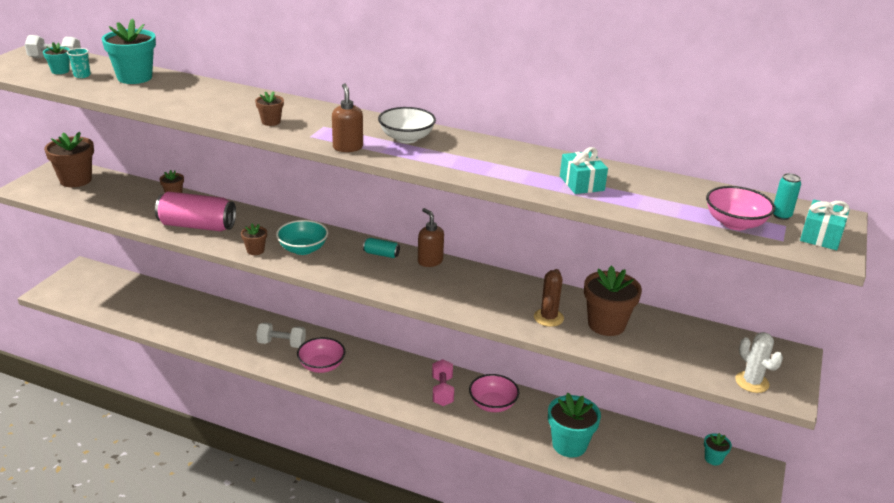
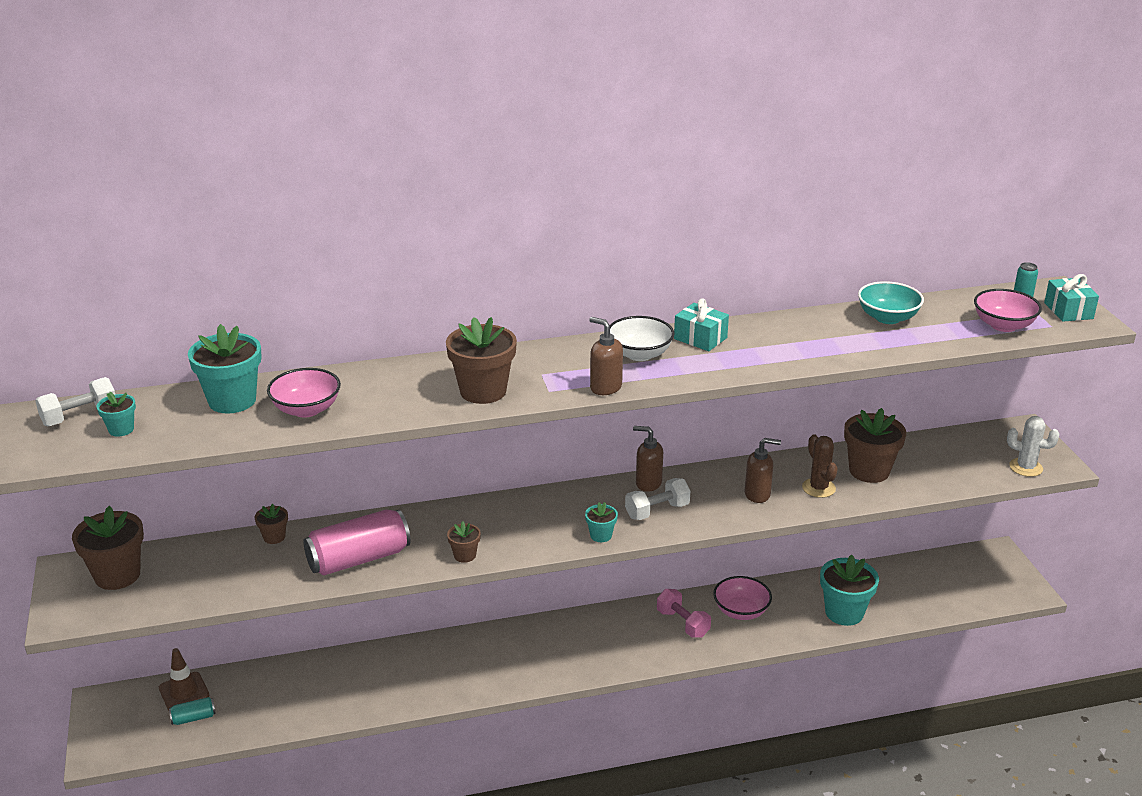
camera: 35 degrees left, 0 degrees up
(82, 75) = (161, 424): turquoise cup -> none
(123, 283) = (184, 692): none -> brown traffic cone
(271, 122) = (483, 391): brown flower pot -> brown flower pot, size x1.97
(281, 344) = (467, 661): white dumbbell -> white dumbbell (657, 511)
(303, 249) = (511, 530): turquoise bowl -> turquoise bowl (887, 318)
(321, 366) = (538, 662): pink bowl -> pink bowl (306, 409)
(381, 254) = (594, 498): turquoise can -> turquoise can (193, 718)
(496, 301) = (757, 494): none -> brown soap dispenser
(581, 183) = (849, 337): turquoise gift -> turquoise gift (700, 338)
(713, 459) = (959, 562): turquoise flower pot -> turquoise flower pot (601, 535)

